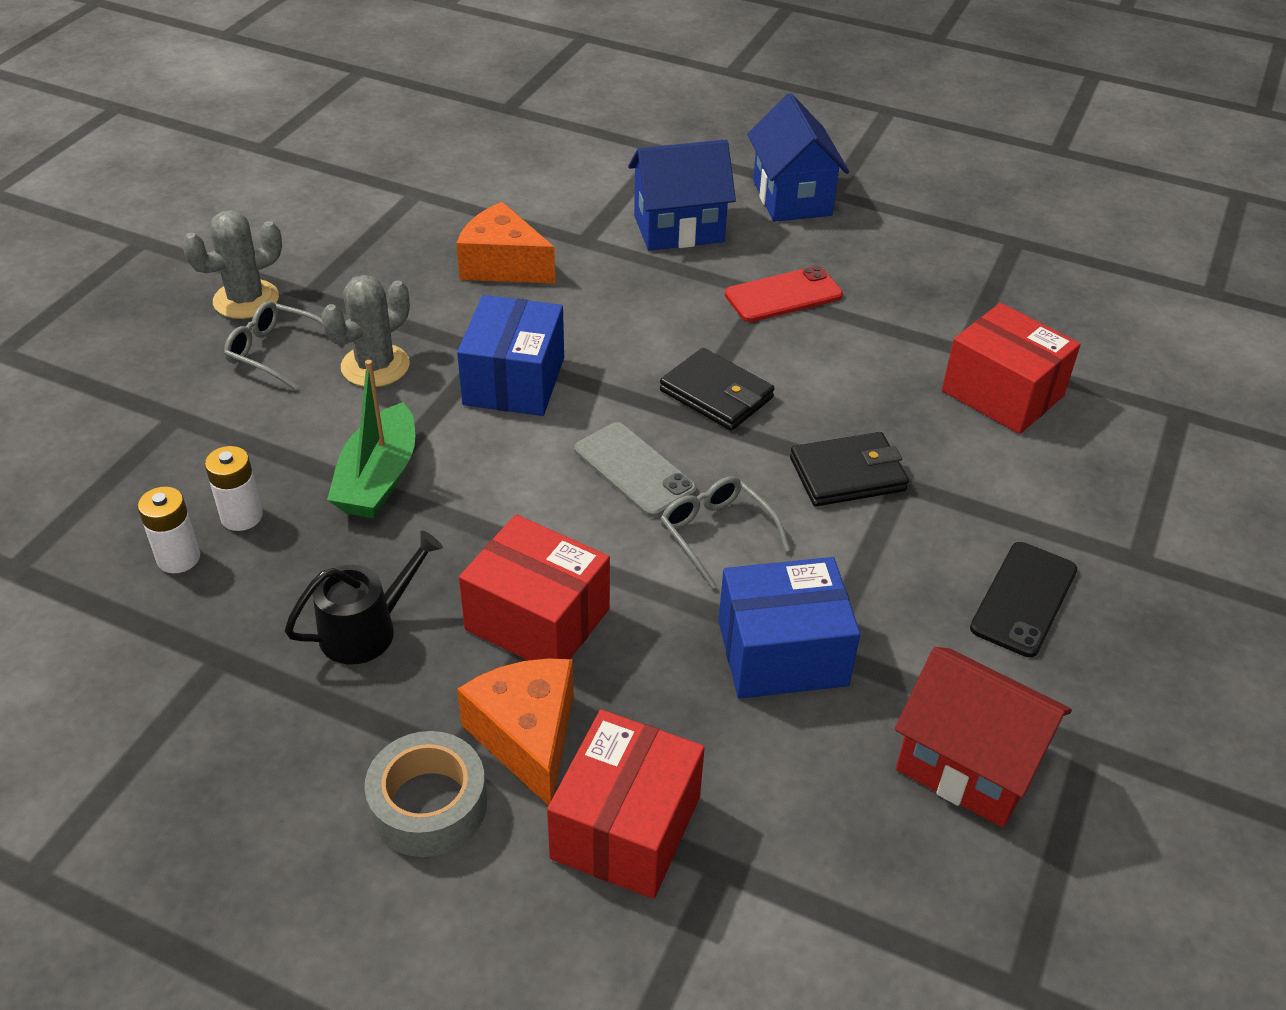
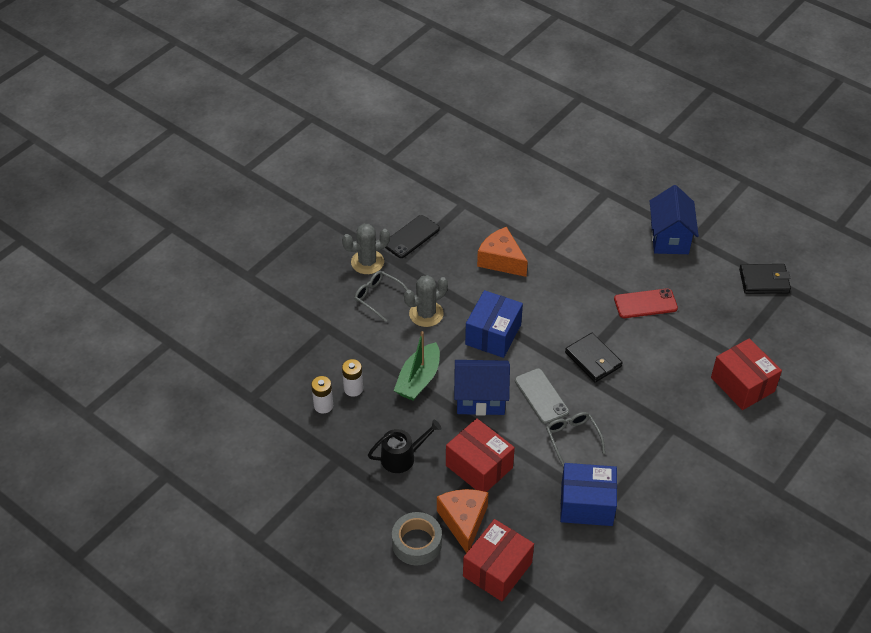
camera: 15 degrees right, 5 degrees up
(678, 229) = (600, 250): blue house -> blue house (480, 399)
(847, 474) = (646, 417): black wallet -> black wallet (764, 281)
(968, 765) = (654, 573): red house -> none
(1023, 599) = (710, 499): black phone -> black phone (411, 237)

